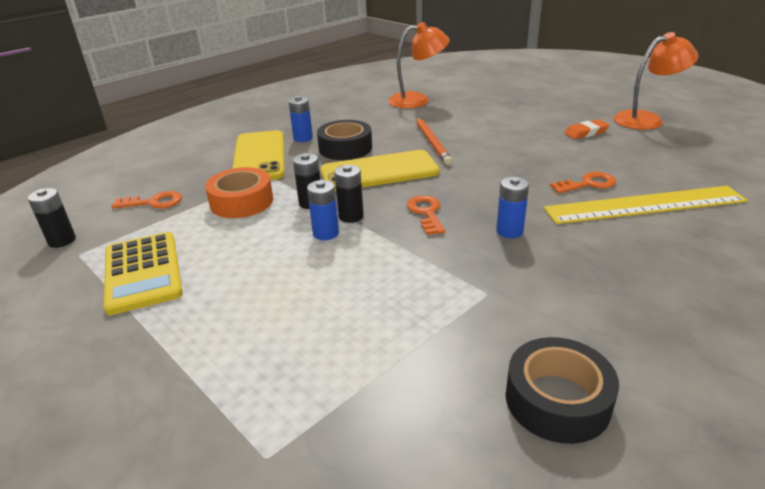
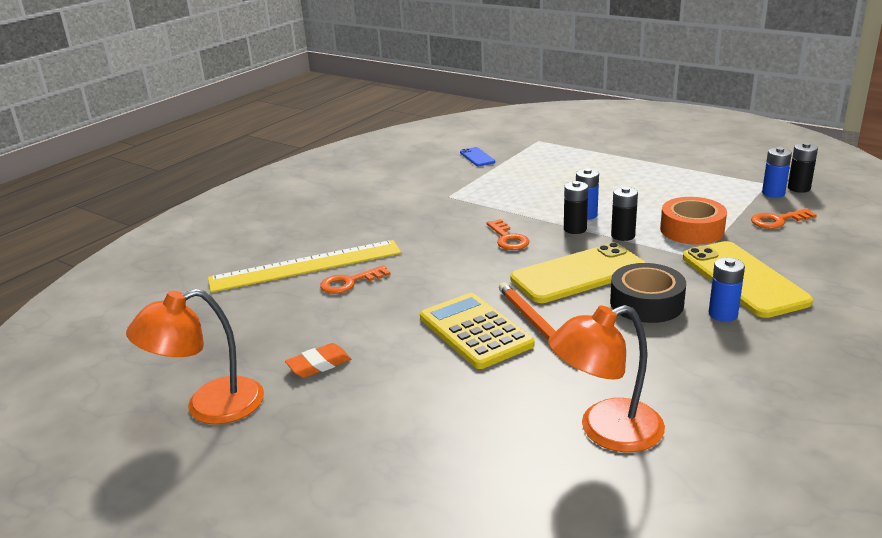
camera: 170 degrees right, 5 degrees down
(143, 272) = (696, 180): yellow calculator -> yellow calculator (475, 331)
(420, 406) = (477, 157): none -> blue phone
(509, 231) = (432, 232): blue battery -> blue battery (773, 193)
(557, 400) = (411, 165): black tape -> none

